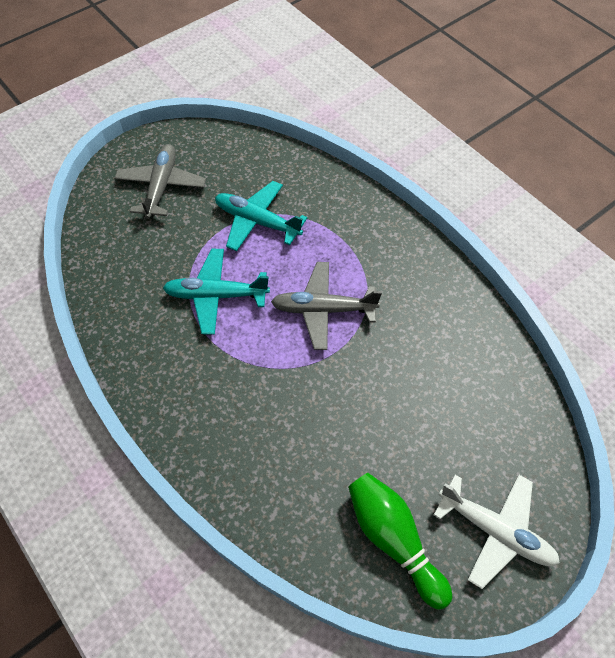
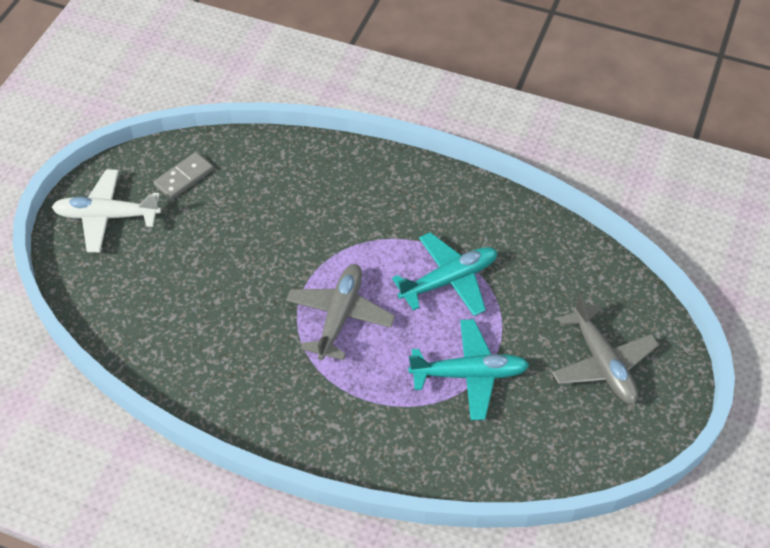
camera: 150 degrees right, 5 degrees down
(323, 310) = (340, 316): grey plane -> grey plane turned 45 degrees counterclockwise
(393, 539) = (184, 178): green bowling pin -> grey domino

